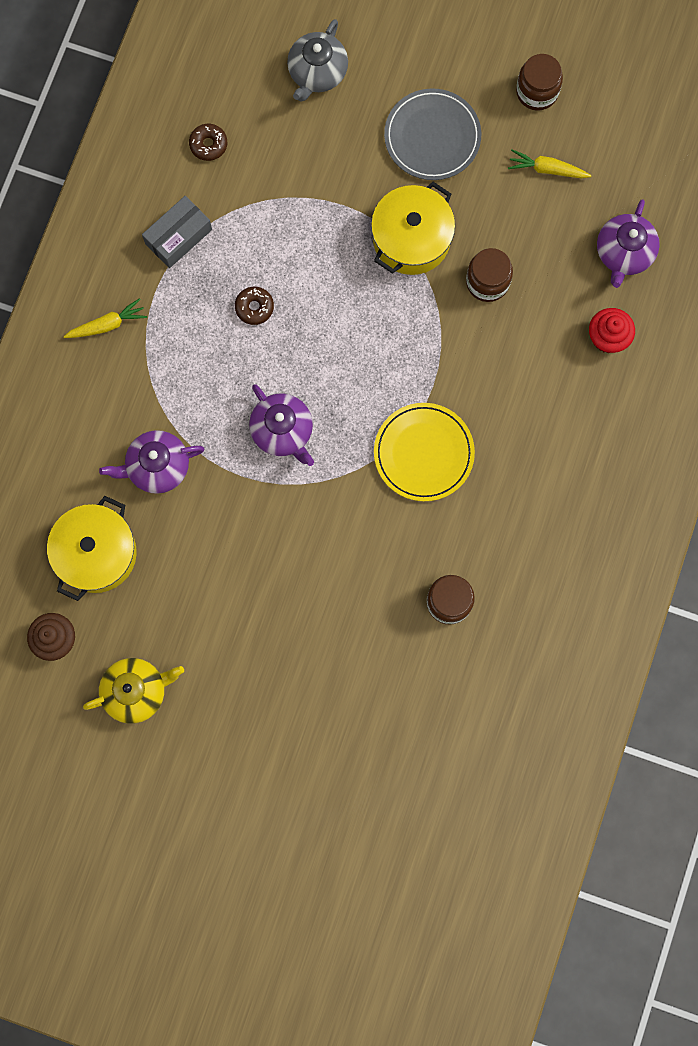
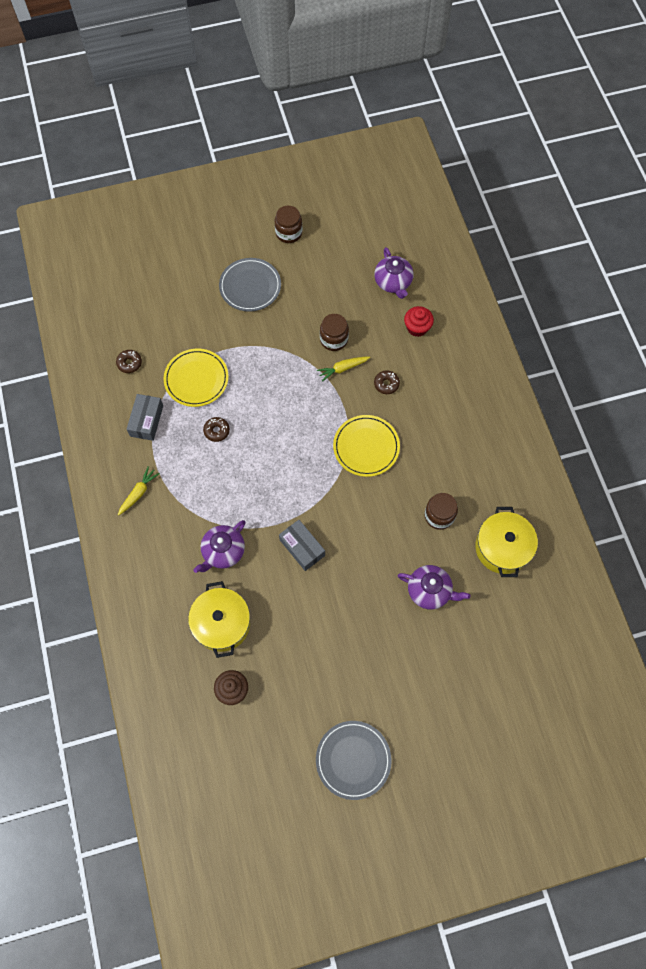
camera: 35 degrees left, 10 degrees down
(135, 815) = (353, 760): none -> grey plate
(136, 691) = (301, 686): yellow teapot -> none
(253, 527) = (302, 547): none -> grey box
(276, 221) = (196, 379): none -> yellow plate
(283, 431) = (280, 485): purple teapot -> purple teapot (429, 591)
(317, 72) = (164, 292): grey teapot -> none
(411, 239) = (277, 343): yellow pot -> yellow pot (502, 548)
(510, 387) = (386, 384): none -> brown donut
(547, 169) = (323, 266): yellow carrot -> yellow carrot (343, 369)

